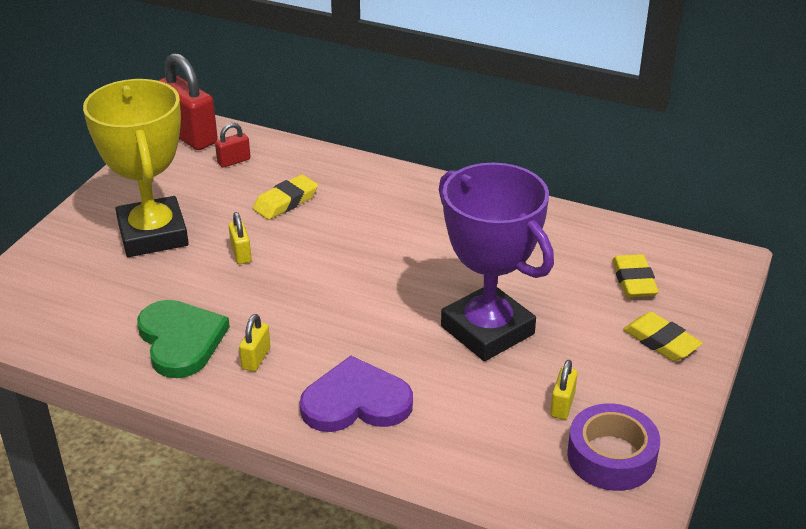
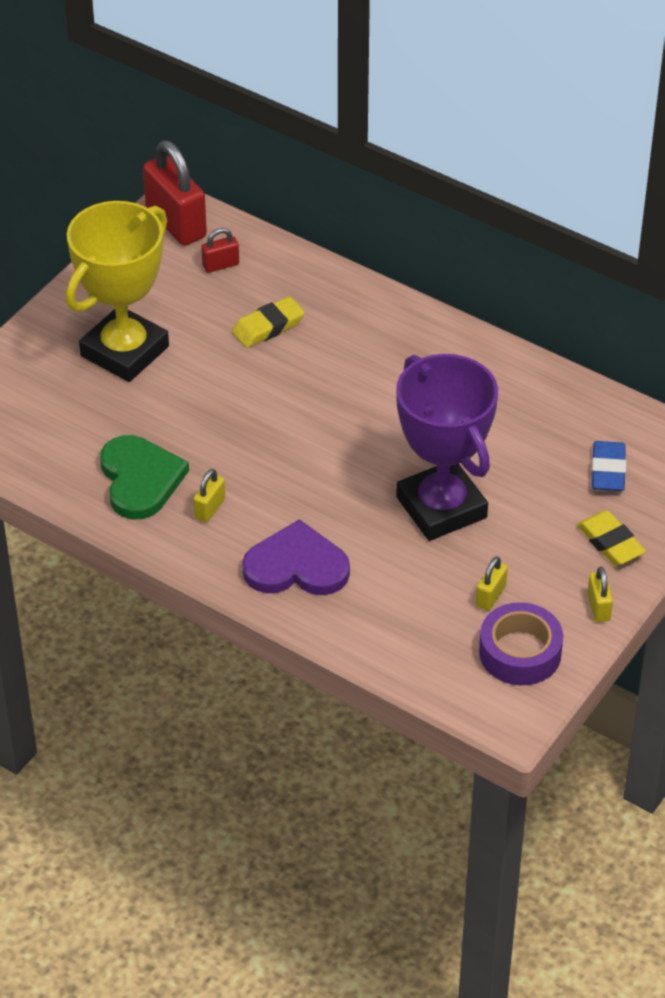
camera: 10 degrees right, 10 degrees up
(153, 234) = (125, 351): yellow trophy -> yellow trophy turned 45 degrees clockwise
(241, 254) = (212, 387): yellow padlock -> yellow padlock (598, 607)
(633, 281) = (608, 471): yellow eraser -> blue eraser

